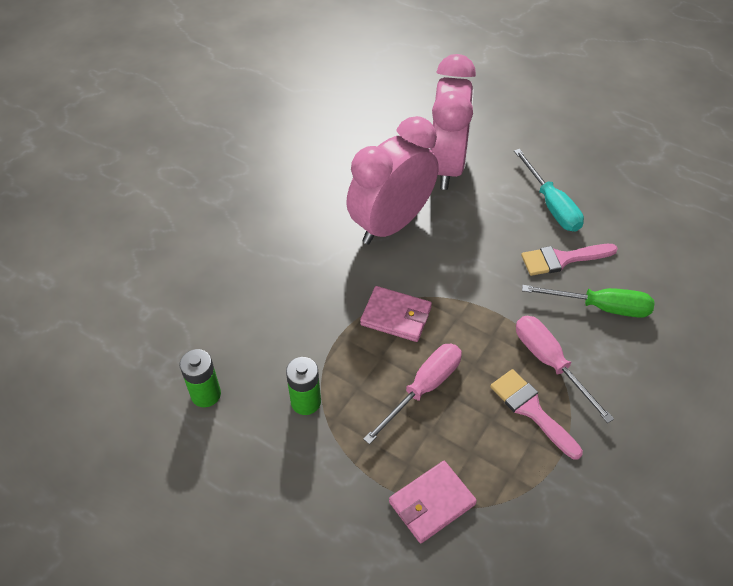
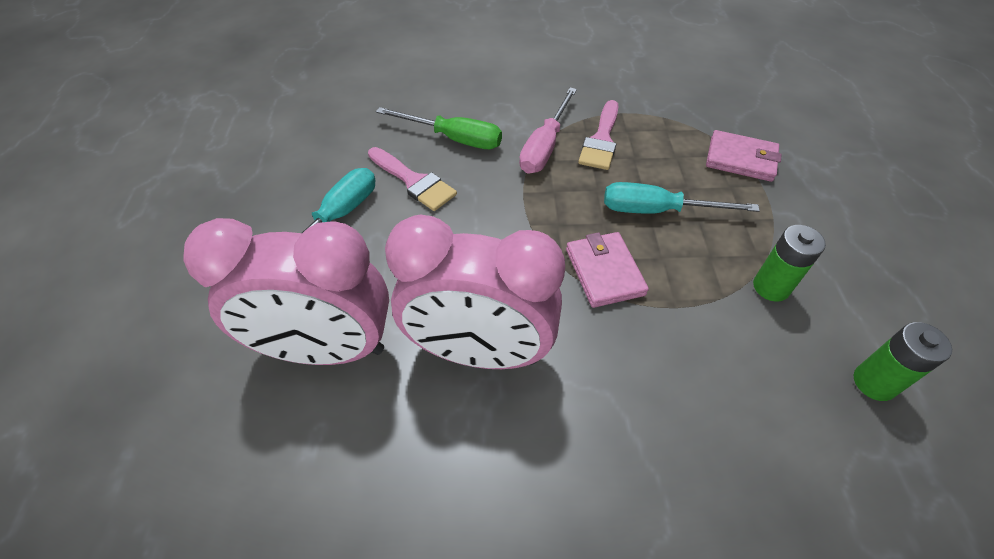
camera: 125 degrees left, 0 degrees up
(423, 388) = (657, 210): pink screwdriver -> turquoise screwdriver
(446, 165) = (326, 349): pink clock -> pink clock turned 150 degrees counterclockwise
(600, 307) = (454, 139): green screwdriver -> green screwdriver turned 135 degrees clockwise

